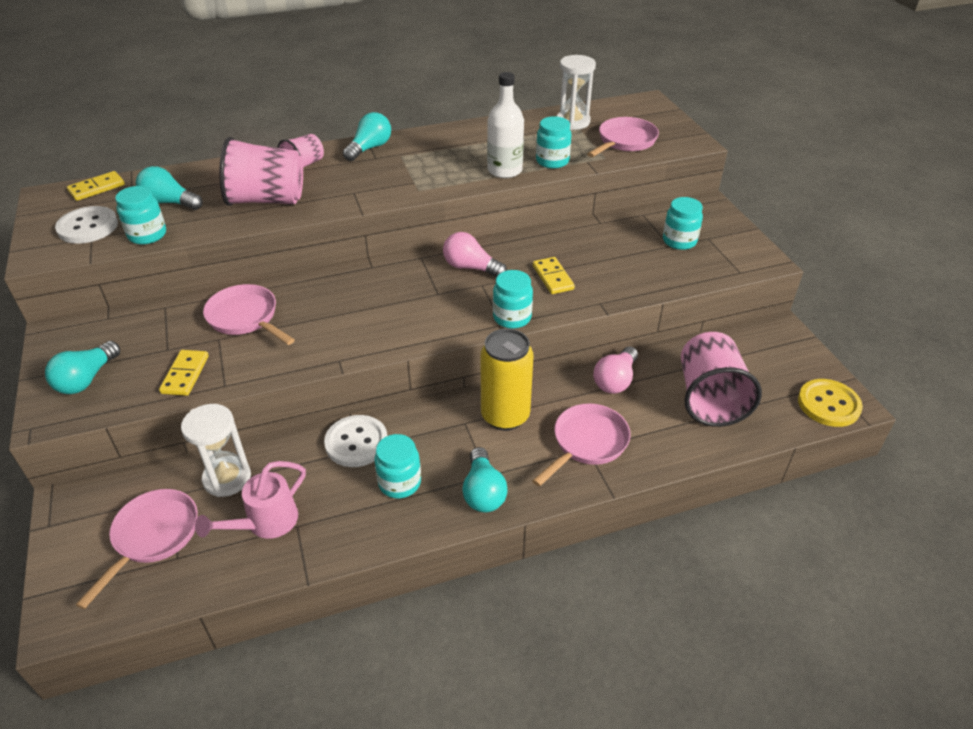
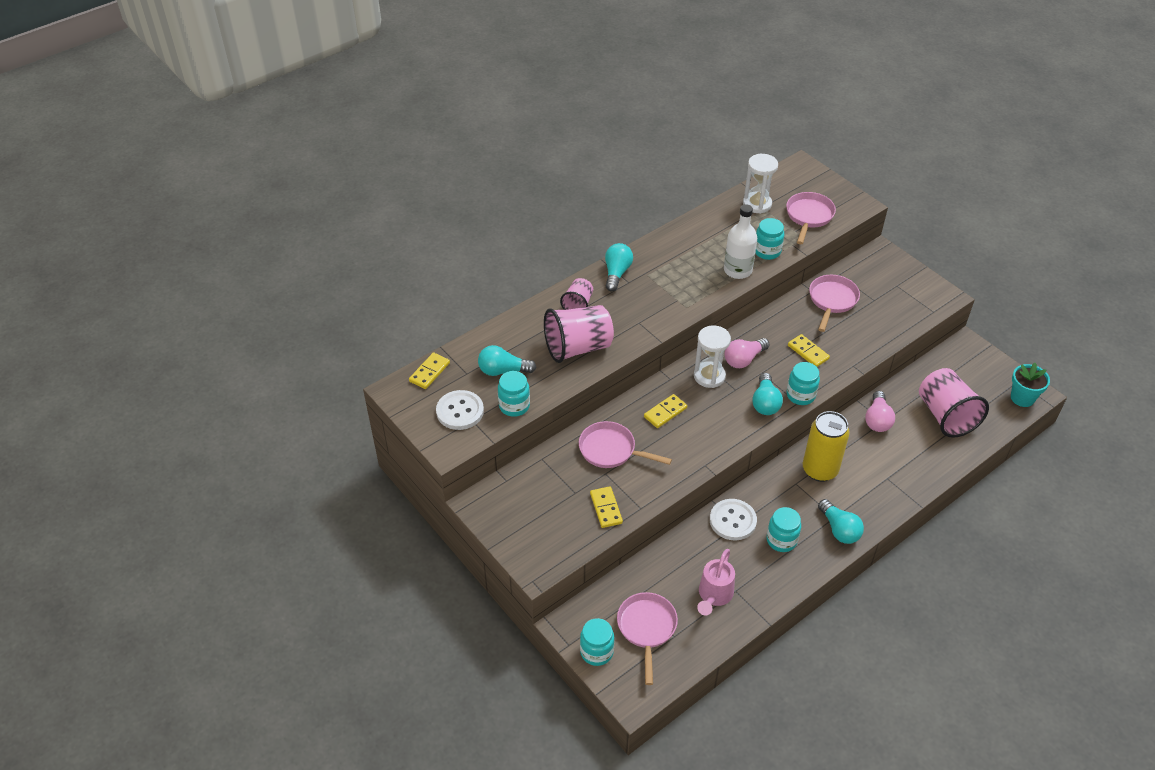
camera: 20 degrees left, 5 degrees up
(87, 379) = (538, 533): turquoise light bulb -> turquoise light bulb (765, 402)
(227, 478) = (664, 574): white hourglass -> white hourglass (709, 376)
(338, 296) = (665, 412): none -> yellow domino
(471, 267) = (744, 359): pink light bulb -> pink light bulb turned 45 degrees counterclockwise
(587, 443) = (885, 474): pink pan -> pink pan (832, 300)
(679, 241) = (878, 294): turquoise jar -> turquoise jar (596, 652)
(828, 404) = (1022, 398): yellow button -> turquoise flower pot

